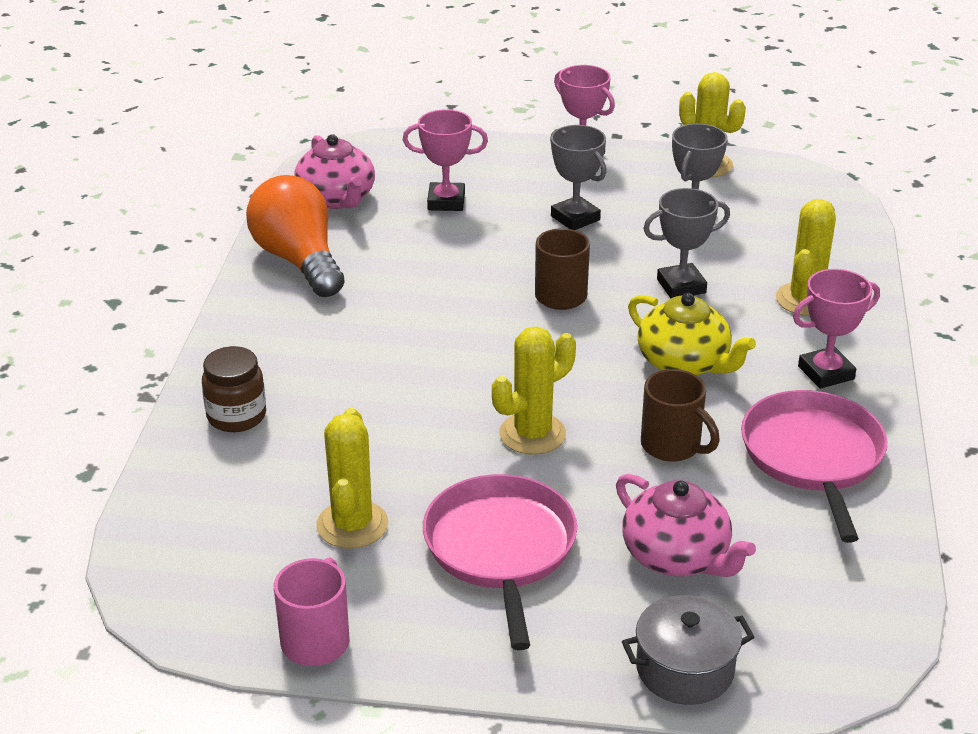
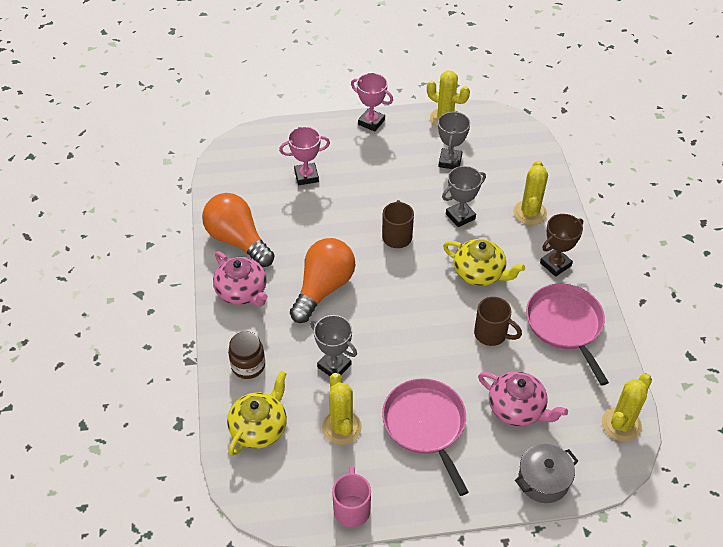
camera: 15 degrees left, 15 degrees up
(214, 499) = (259, 427): none -> yellow teapot
(337, 198) = (241, 186): pink teapot -> pink teapot (242, 292)
(408, 340) = (323, 288): none -> orange light bulb
(532, 434) = (415, 342): yellow cactus -> yellow cactus (621, 424)
(575, 218) = (385, 175): grey trophy -> grey trophy (334, 366)
(826, 373) = (555, 264): pink trophy -> brown trophy

